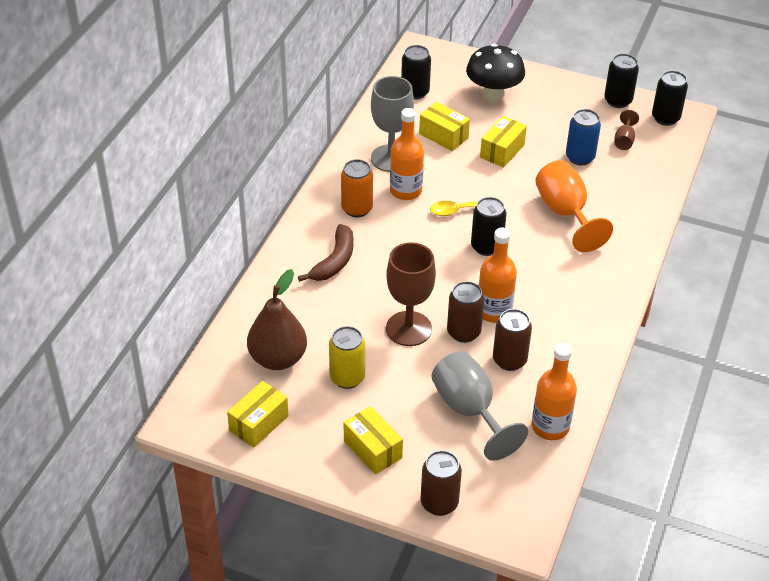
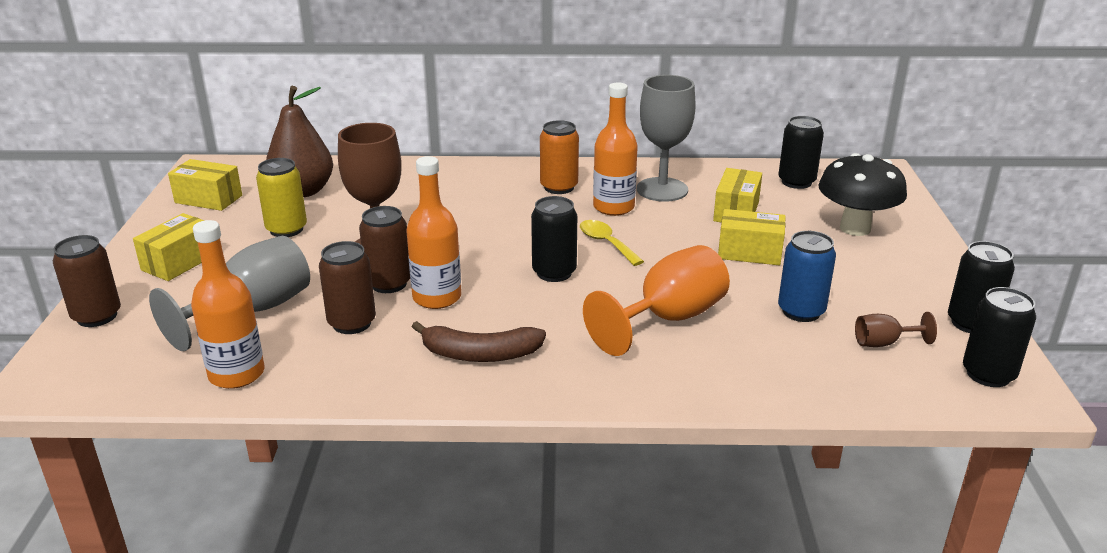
camera: 70 degrees right, 15 degrees down
(334, 261) = (465, 191): brown banana -> brown banana (480, 354)

